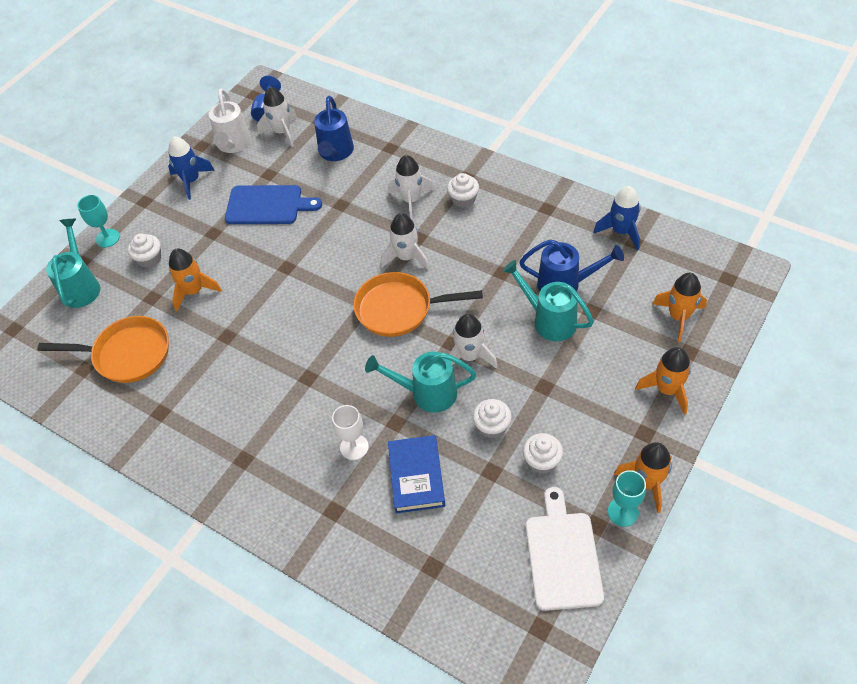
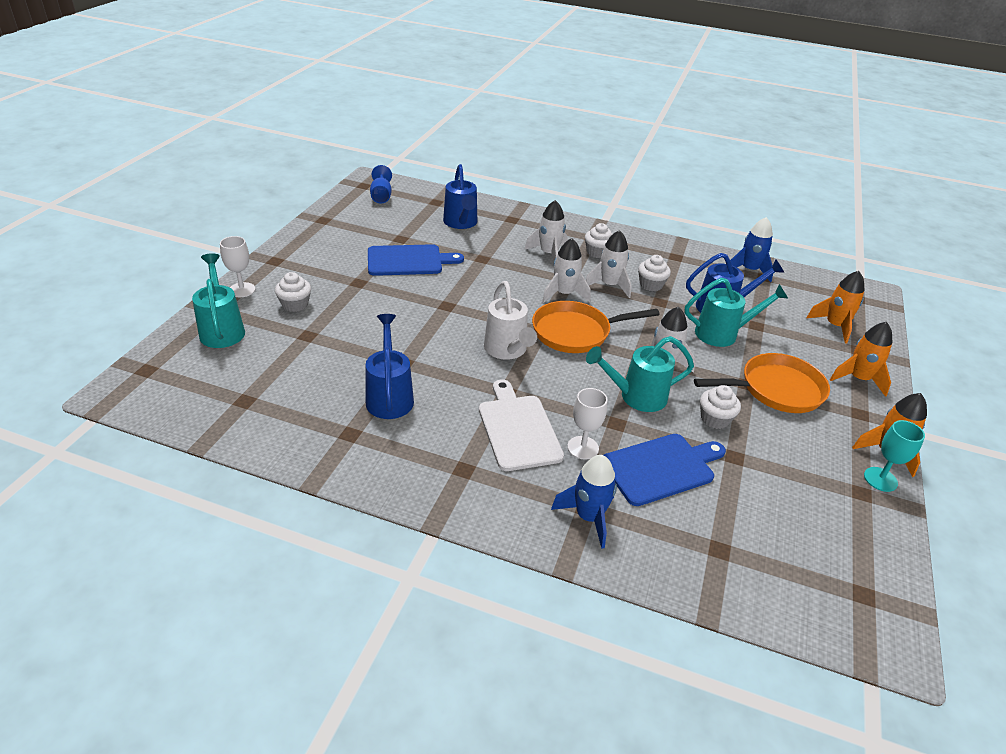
camera: 20 degrees left, 15 degrees down
(107, 238) = (242, 290): turquoise goblet -> white goblet
(127, 354) = (294, 384): orange pan -> orange pan (776, 389)
(191, 181) = (321, 245): blue rocket -> blue rocket (588, 517)
(194, 291) = (354, 328): orange rocket -> none
(203, 374) = (389, 396): none -> blue watering can
(233, 145) = (356, 219): white watering can -> white watering can (507, 350)
(282, 132) = (402, 210): white rocket -> white rocket (609, 285)
(416, 476) = (661, 468): blue book -> blue cutting board
(542, 461) = (779, 444): white cupcake -> white cupcake (651, 285)
(549, 320) = (722, 334): turquoise watering can -> turquoise watering can turned 150 degrees clockwise
(562, 556) = (846, 523): white cutting board -> white cutting board (518, 429)

